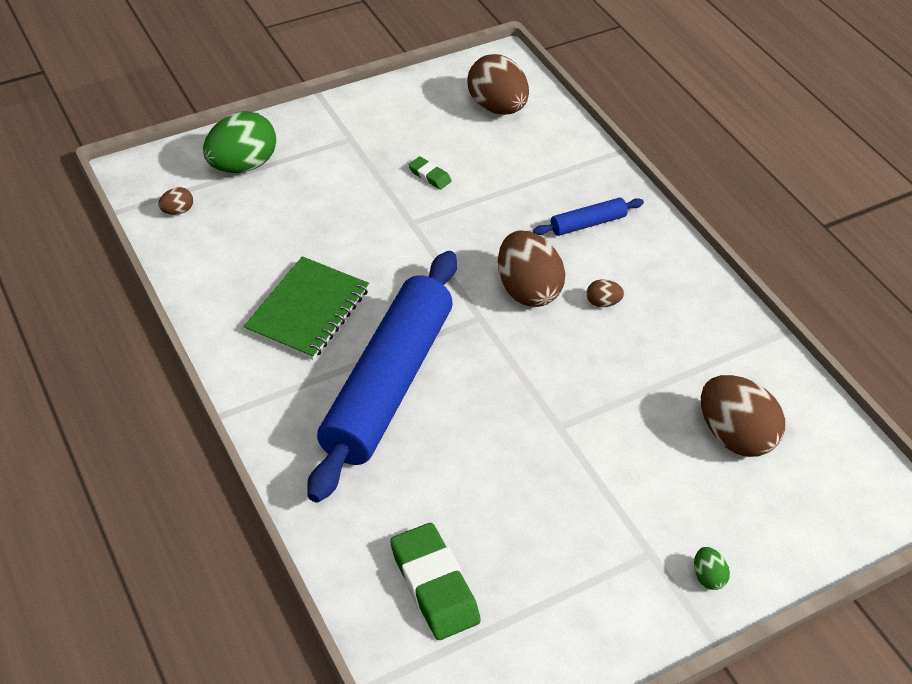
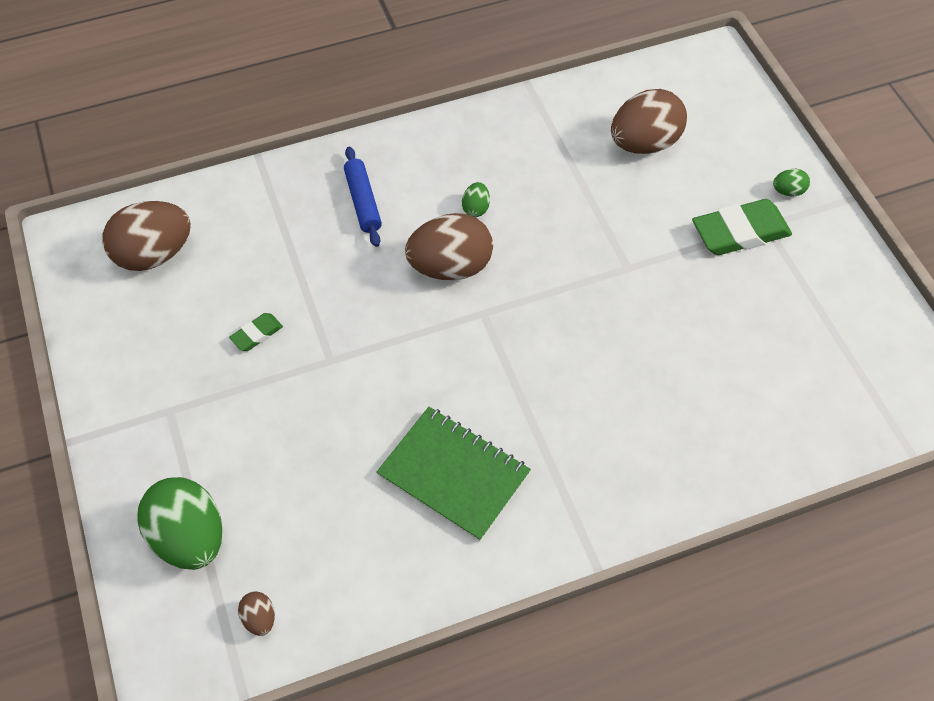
camera: 80 degrees left, 10 degrees up
(388, 384) = (566, 404): blue rolling pin -> none
(434, 585) = (805, 389): green eraser -> green eraser (740, 232)
(602, 303) = (476, 208): brown egg -> green egg

